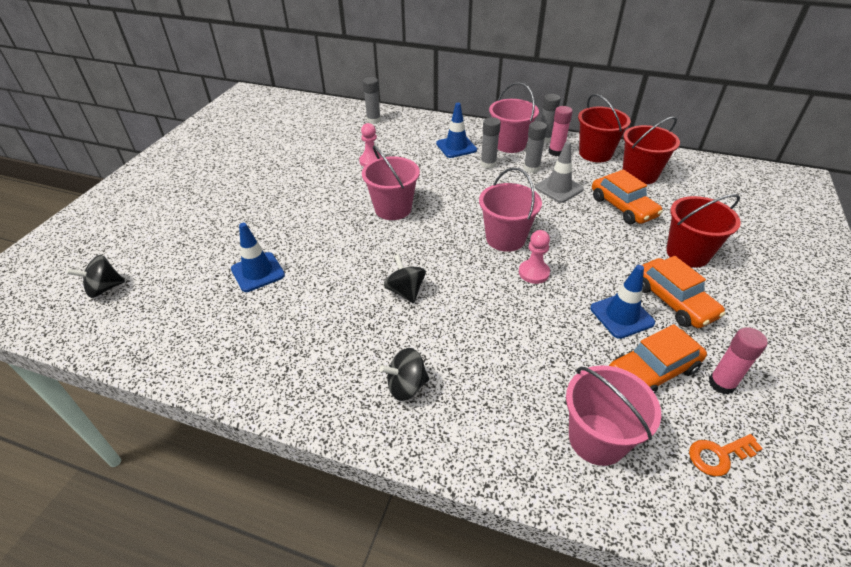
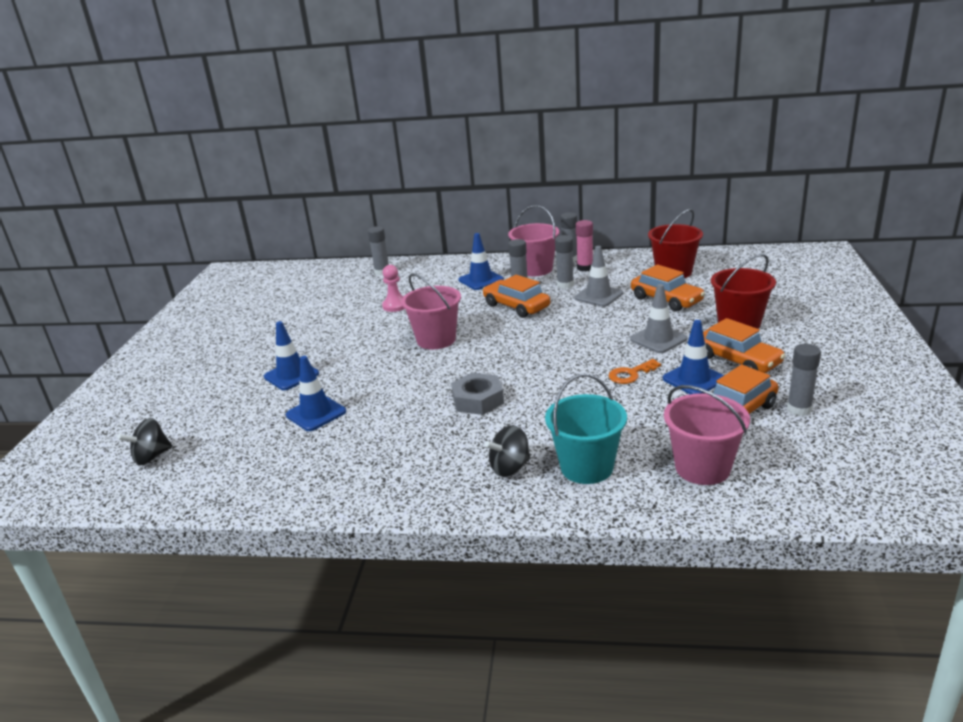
camera: 10 degrees left, 15 degrees down
(254, 222) = (291, 375): none -> blue traffic cone
(405, 291) = (478, 400): black spinning top -> grey nut
(478, 185) = (516, 306): none -> orange car
(480, 406) = (586, 467): none -> turquoise bucket
(505, 238) = (561, 343): pink bucket -> none
(533, 273) = (599, 363): pink pawn -> none
(595, 153) = (624, 263): red bucket -> none
(600, 255) = (658, 339): none -> grey traffic cone
(719, 455) = (812, 456): orange key -> orange key (631, 374)
(721, 384) = (799, 409): pink glue stick -> grey glue stick

